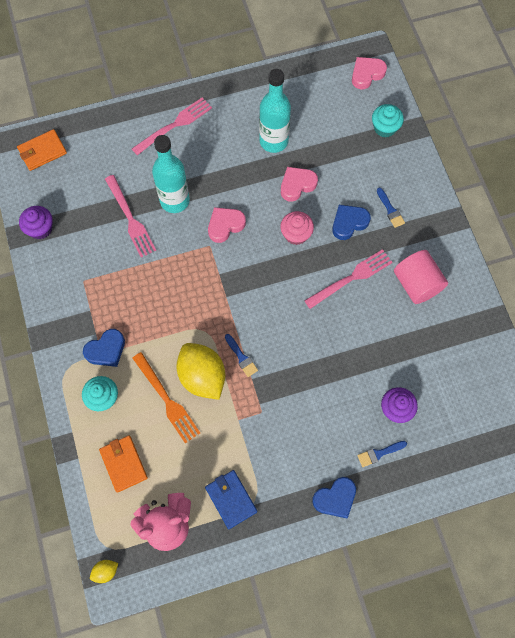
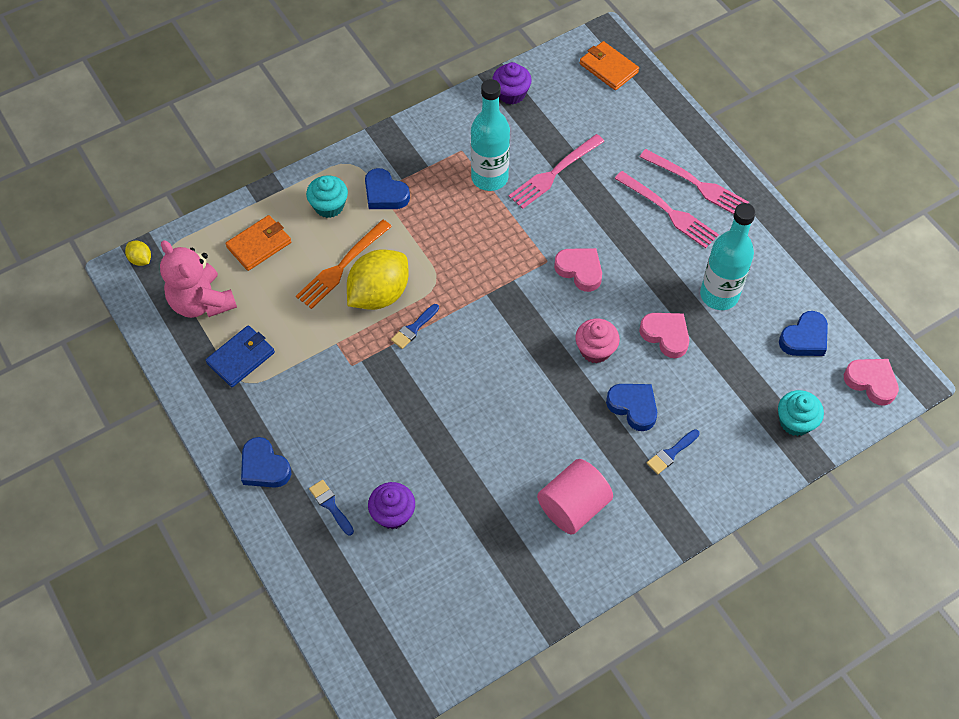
camera: 75 degrees right, 10 degrees down
(174, 201) = (594, 210): turquoise bottle -> turquoise bottle (489, 177)
(323, 101) = (804, 338): none -> blue heart
(351, 278) = (556, 426): pink fork -> pink fork (669, 211)

